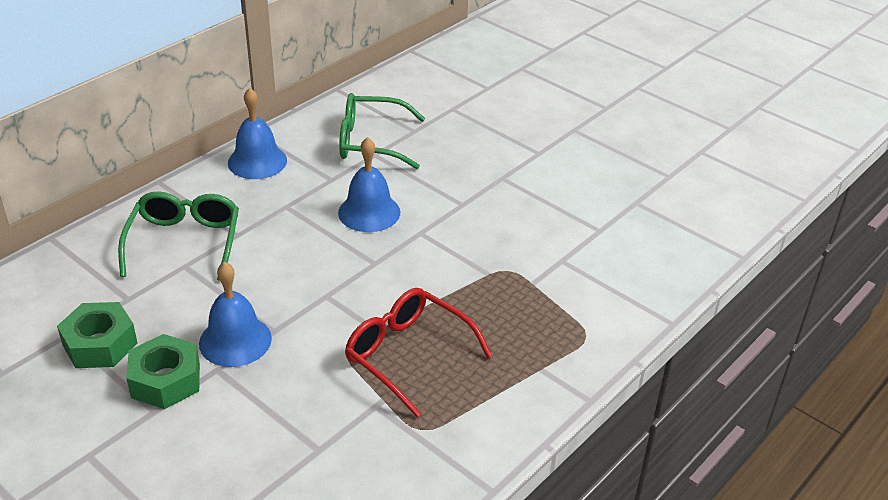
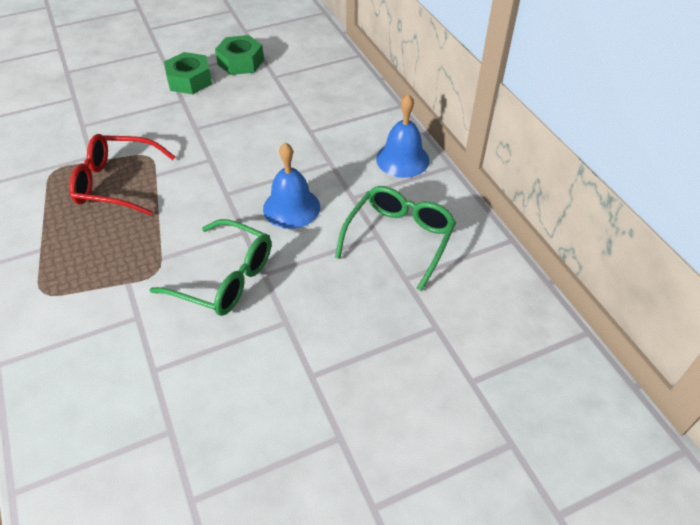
camera: 115 degrees right, 10 degrees up
(184, 243) = (316, 106): green glasses -> green glasses (224, 278)
(235, 340) = (200, 111): blue bell -> none
(408, 355) = (117, 183): red glasses -> red glasses turned 150 degrees counterclockwise

